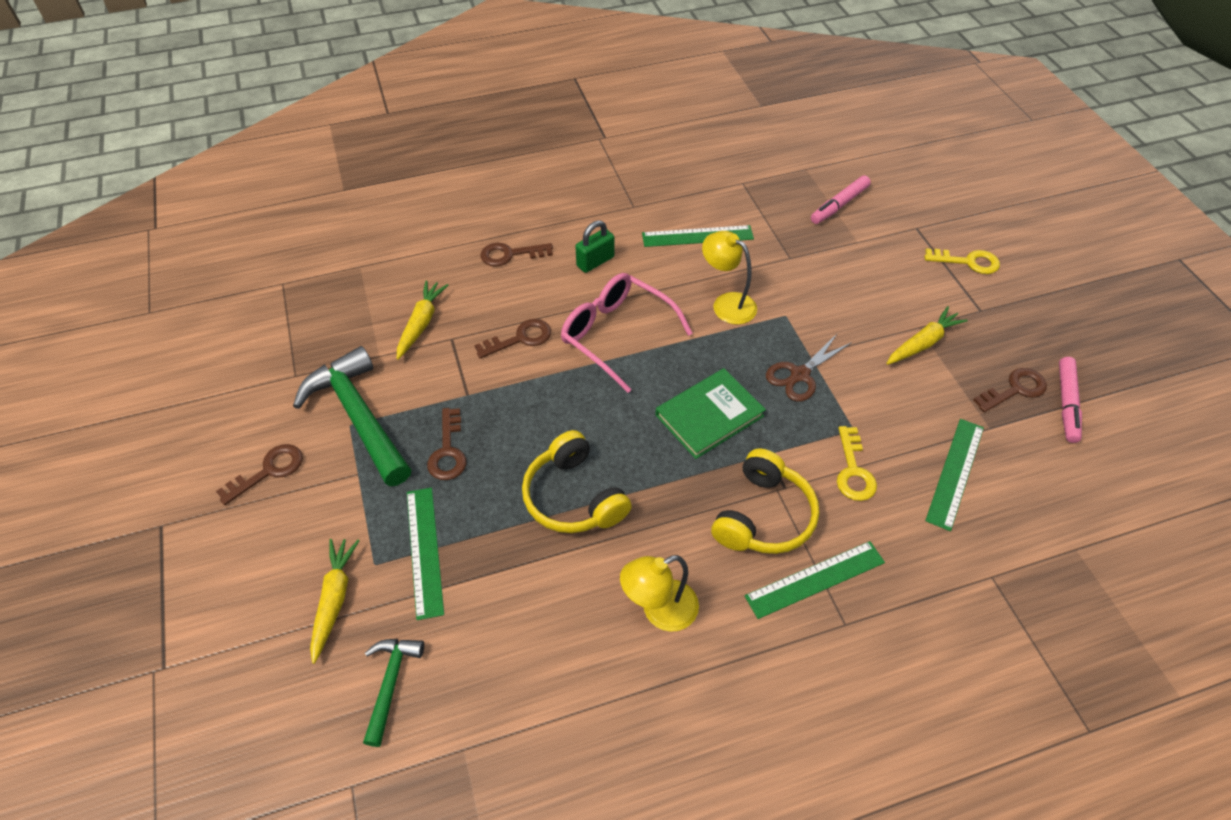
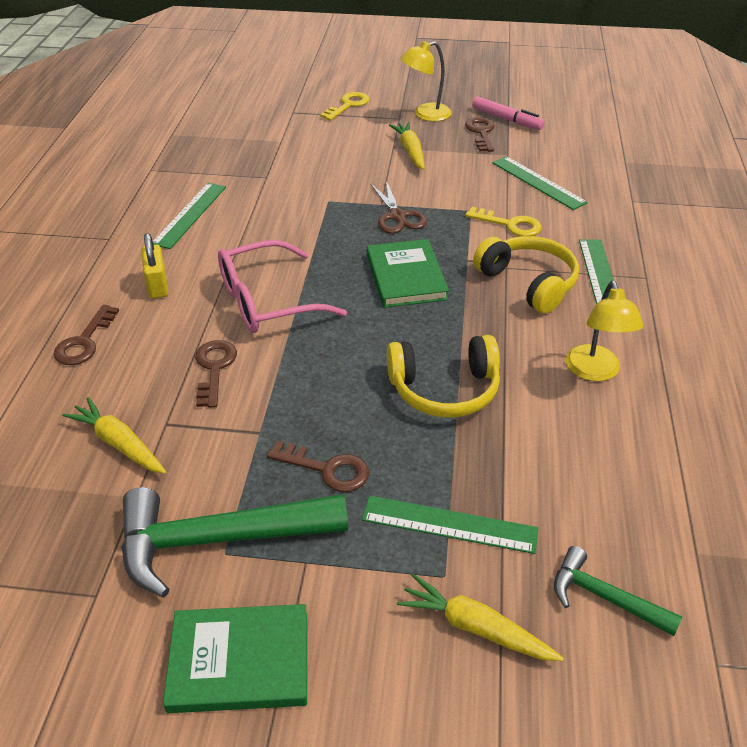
camera: 65 degrees left, 10 degrees down
(269, 471) = (239, 661): brown key -> green book
(595, 261) = (158, 285): green padlock -> yellow padlock
(727, 303) = (287, 226): yellow lamp -> yellow lamp (425, 114)
(839, 205) = (232, 134): pink marker -> none

